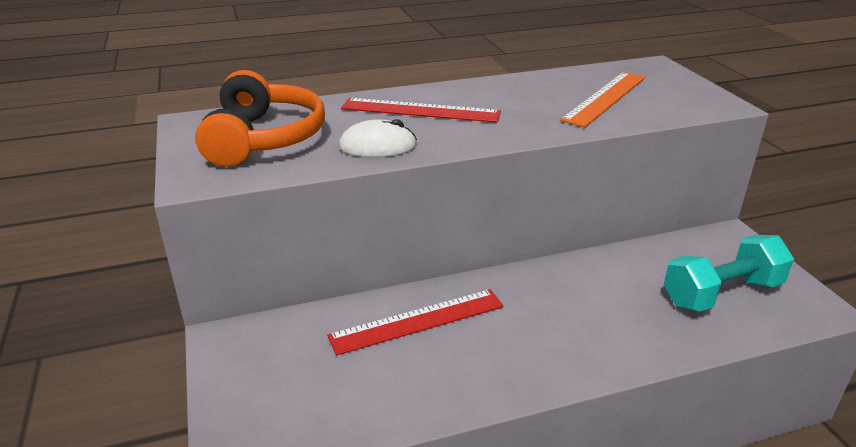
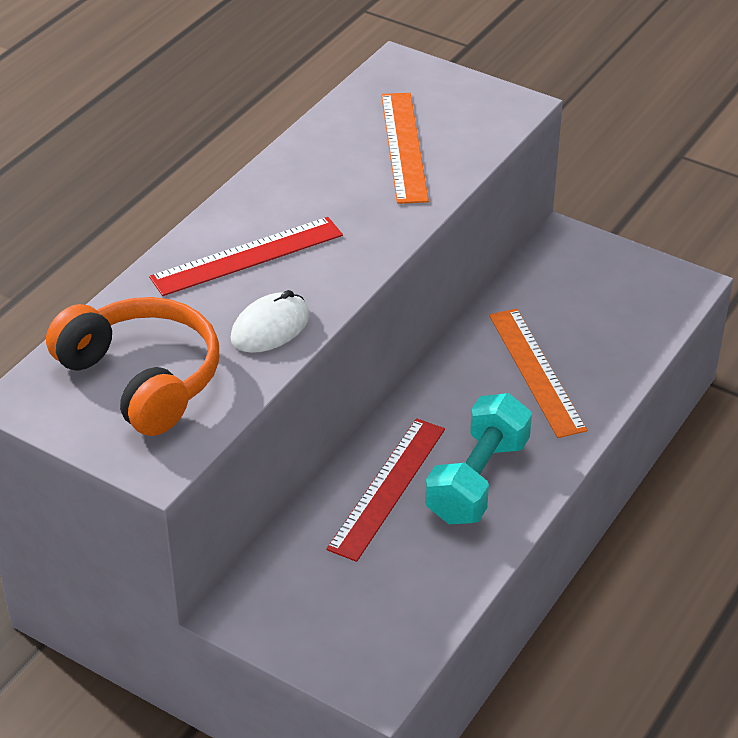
camera: 40 degrees left, 10 degrees up
(618, 305) = (536, 371): none -> orange ruler
(721, 293) = (604, 310): turquoise dumbbell -> turquoise dumbbell (477, 480)

